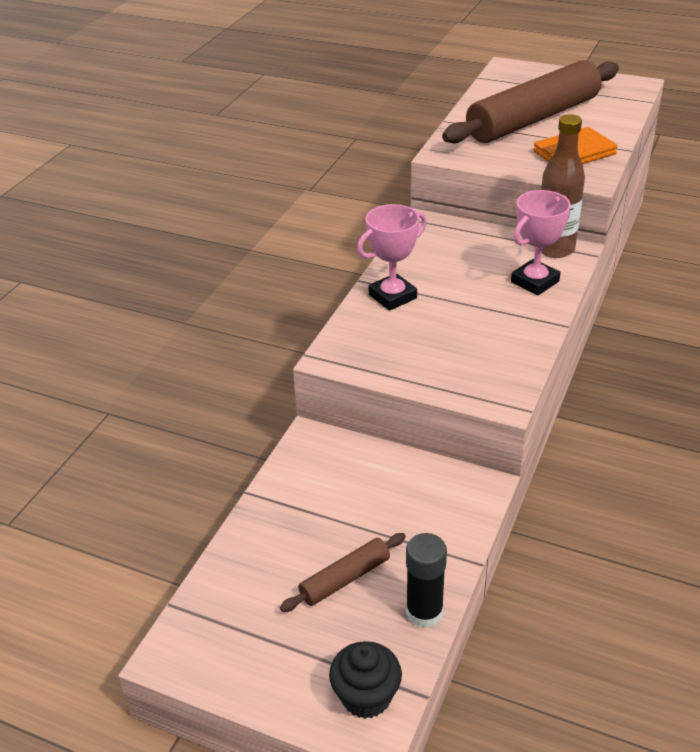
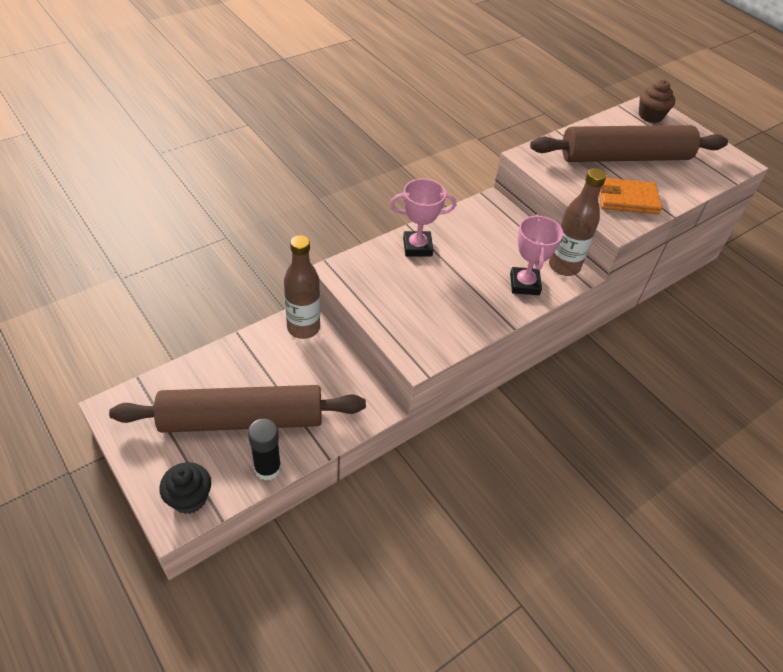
camera: 25 degrees right, 10 degrees up
(321, 449) = (303, 328): none -> brown bottle
(345, 579) = (242, 419): brown rolling pin -> brown rolling pin, size x2.30
(517, 75) = (650, 116): none -> brown cupcake
(535, 282) = (524, 284): pink trophy -> pink trophy turned 75 degrees counterclockwise

